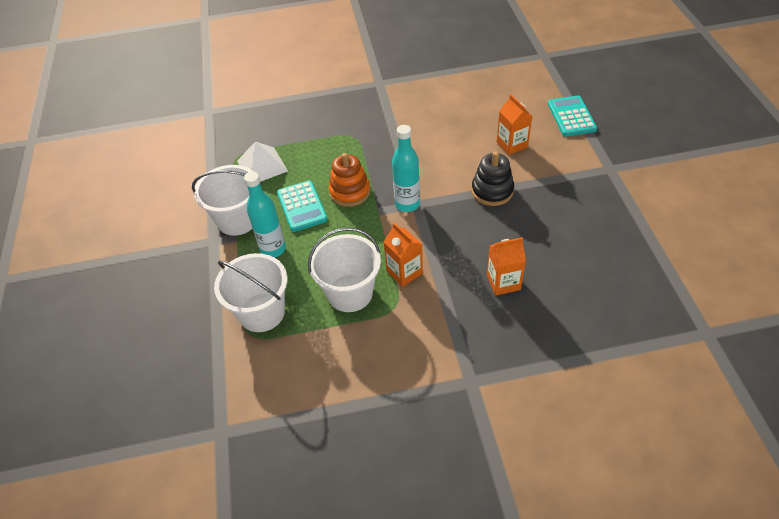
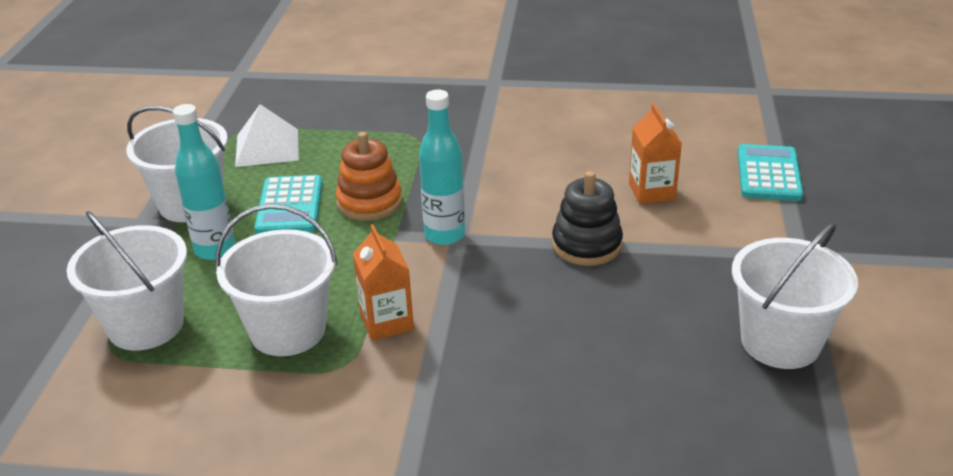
camera: 15 degrees right, 15 degrees down
(503, 282) = (535, 372): orange carton -> none
(623, 228) = (780, 342): none -> white bucket

